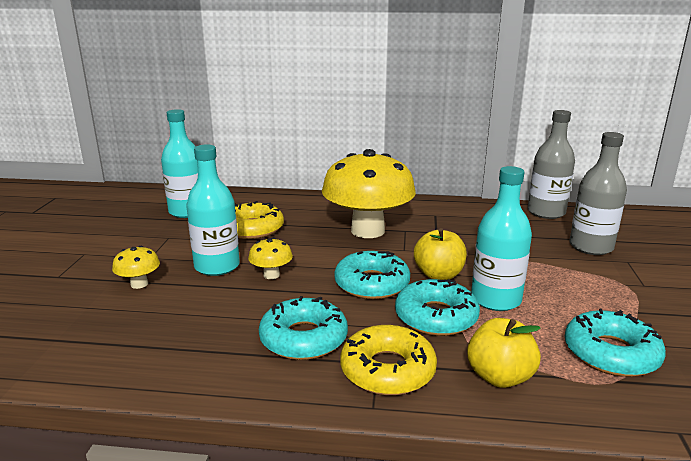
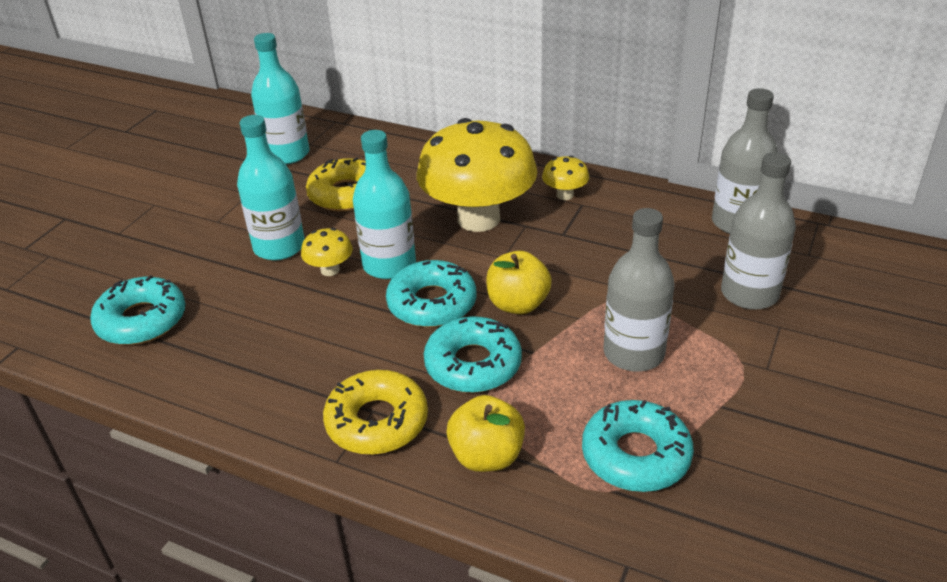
camera: 20 degrees right, 15 degrees up
(139, 284) = (190, 258): yellow mushroom -> yellow mushroom (565, 195)
(303, 338) = (316, 364): turquoise donut -> turquoise donut (142, 320)
(495, 299) = (559, 353): turquoise bottle -> turquoise bottle (389, 265)
(548, 291) = (633, 353): none -> grey bottle

